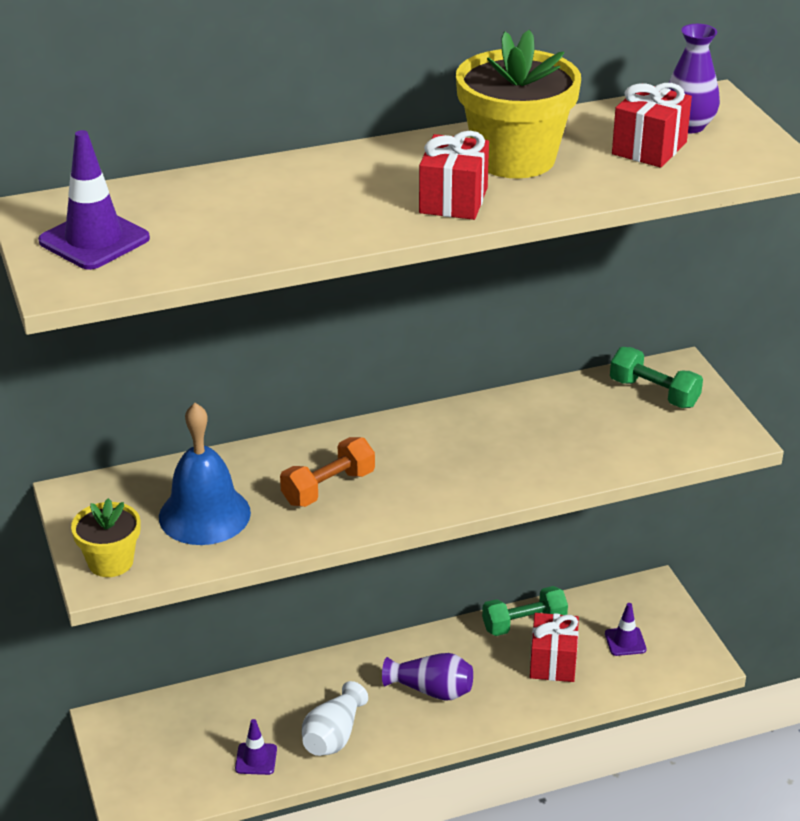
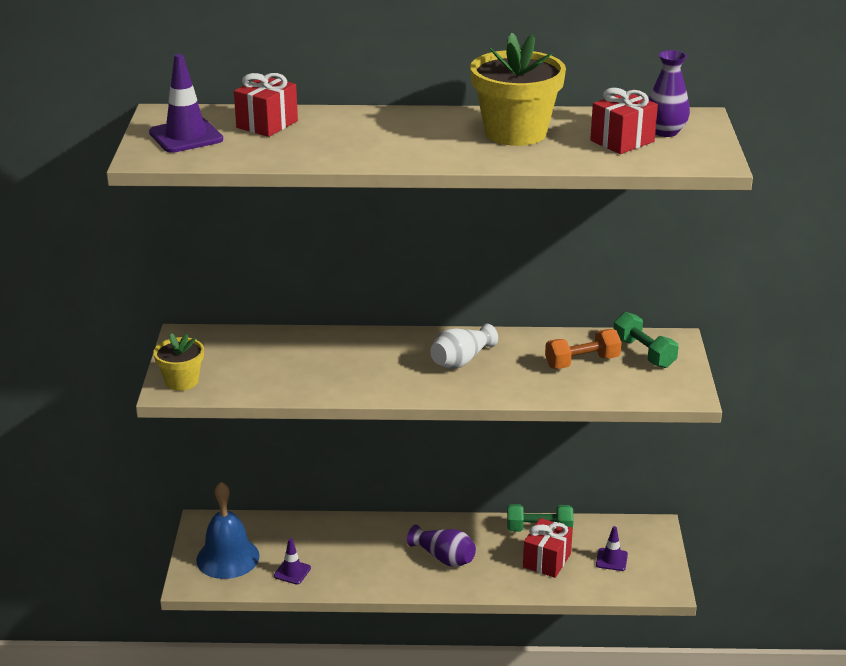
camera: 20 degrees right, 5 degrees down
(204, 514) = (263, 366): blue bell -> blue bell (228, 557)
(328, 488) = (359, 366): orange dumbbell -> orange dumbbell (582, 362)
(333, 736) = (355, 570): white vase -> white vase (461, 360)
(453, 200) = (448, 151): red gift -> red gift (267, 124)

